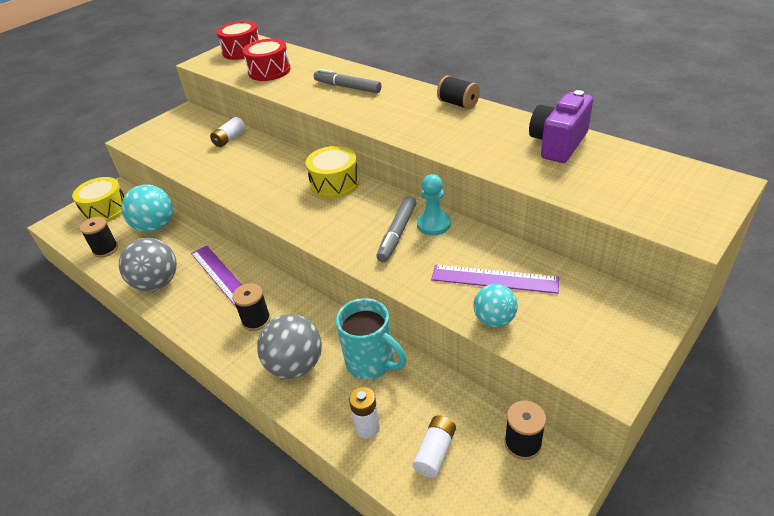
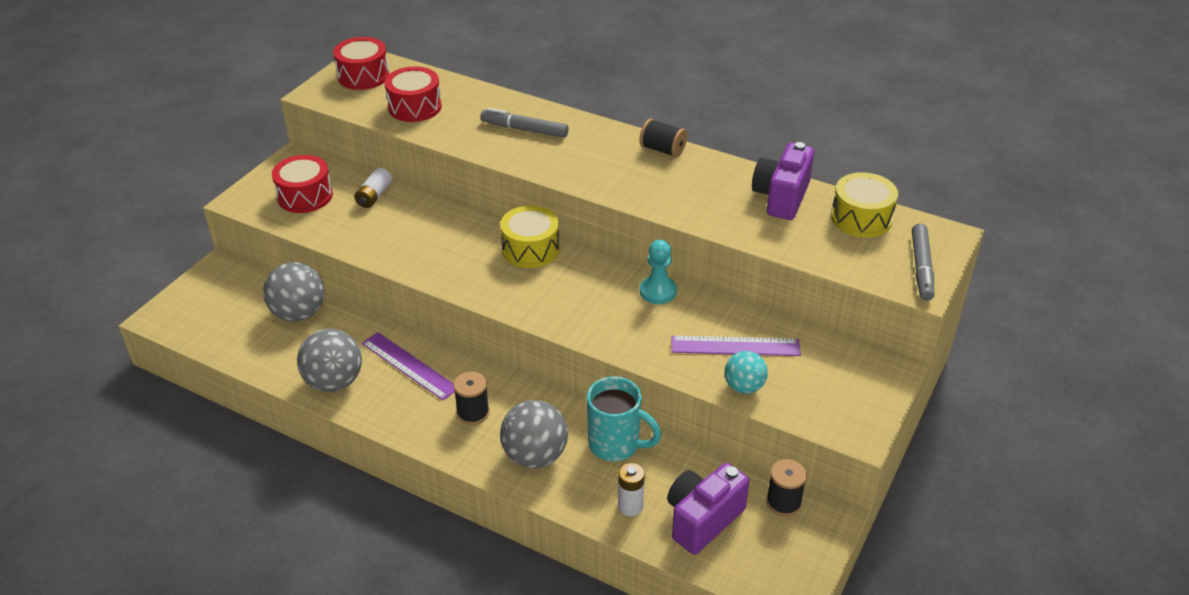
camera: 15 degrees left, 0 degrees up
(105, 210) = (219, 295): yellow drum -> yellow drum (861, 218)
(106, 249) = (246, 346): black spool -> none
(155, 227) = (299, 313): turquoise ball -> grey ball
(179, 137) = (305, 196): none -> red drum
(397, 233) = (621, 304): grey marker -> grey marker (921, 267)
(435, 452) = (703, 520): white battery -> purple camera

